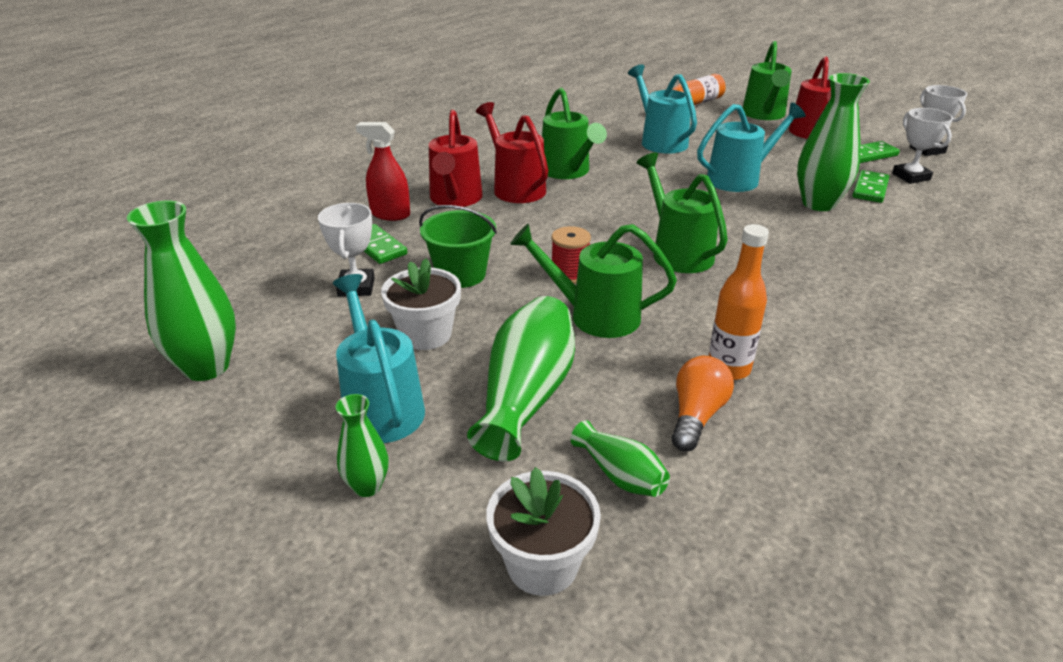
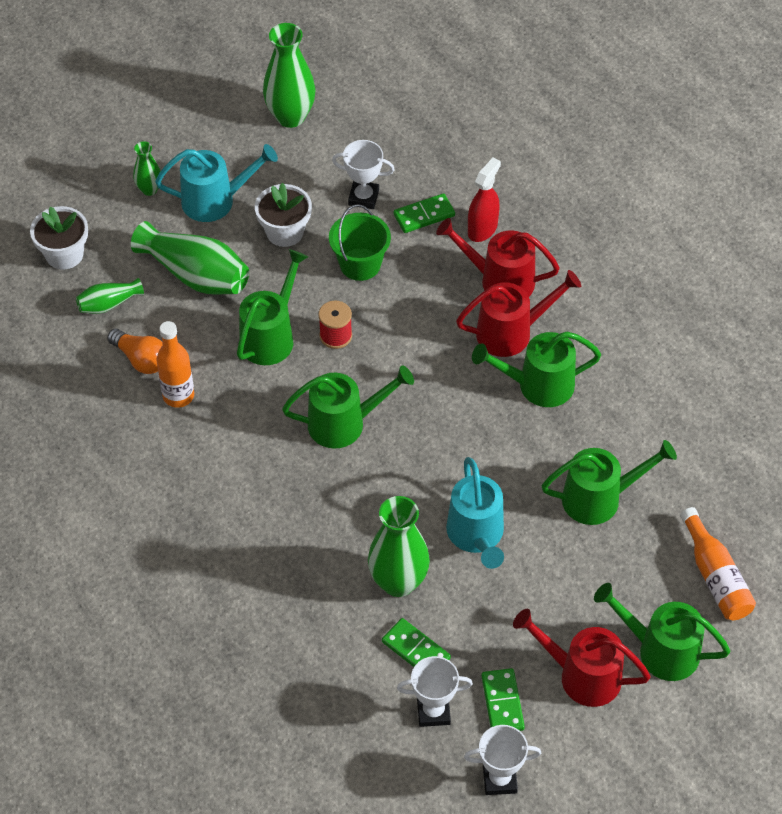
camera: 105 degrees right, 20 degrees up
(660, 141) = (600, 498): turquoise watering can -> green watering can

